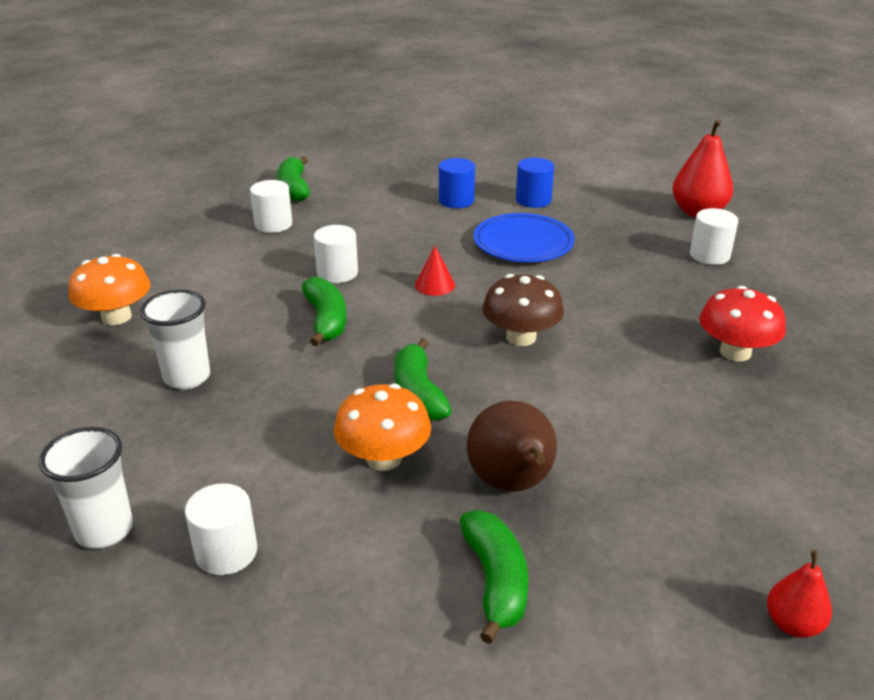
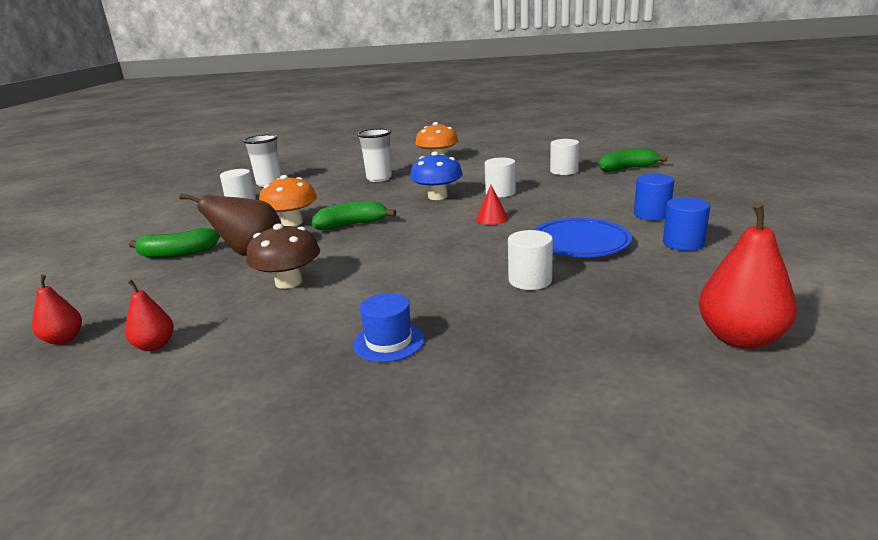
camera: 90 degrees right, 10 degrees down
(326, 320) = (437, 196): green banana -> blue mushroom
(521, 337) = (417, 249): brown mushroom -> brown mushroom (288, 282)
(709, 255) = (608, 339): white cylinder -> white cylinder (530, 280)
(735, 352) = (389, 341): red mushroom -> blue hat
(783, 518) = (154, 345): none -> red pear

